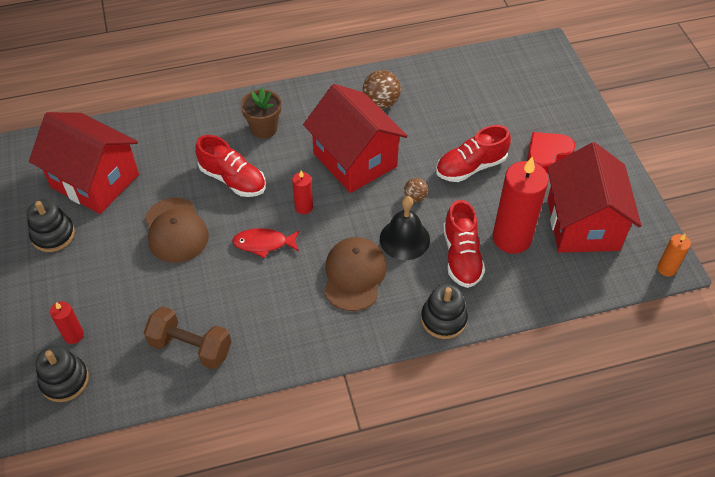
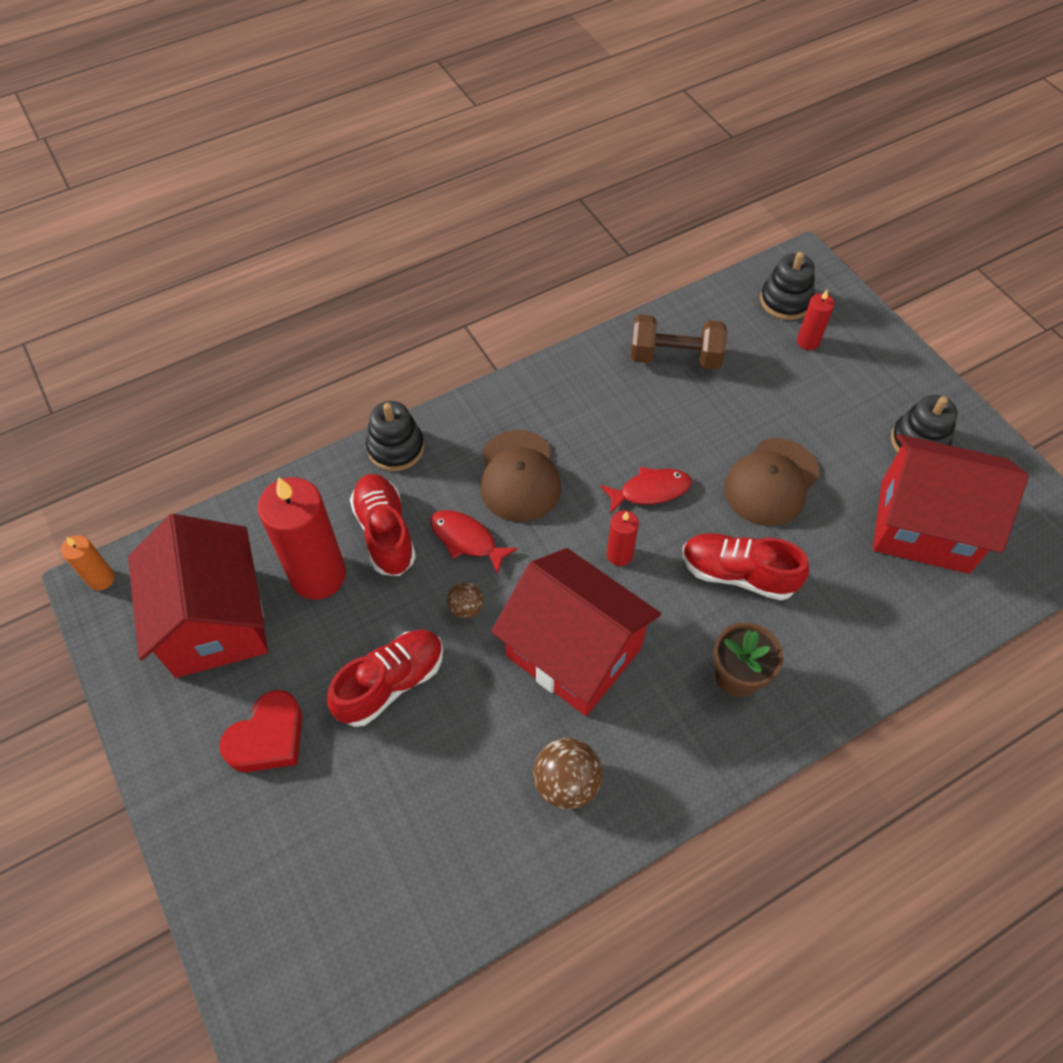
camera: 165 degrees right, 5 degrees up
(176, 230) = (771, 482): brown cap -> brown cap turned 105 degrees counterclockwise
(404, 239) = (466, 539): black bell -> red fish

